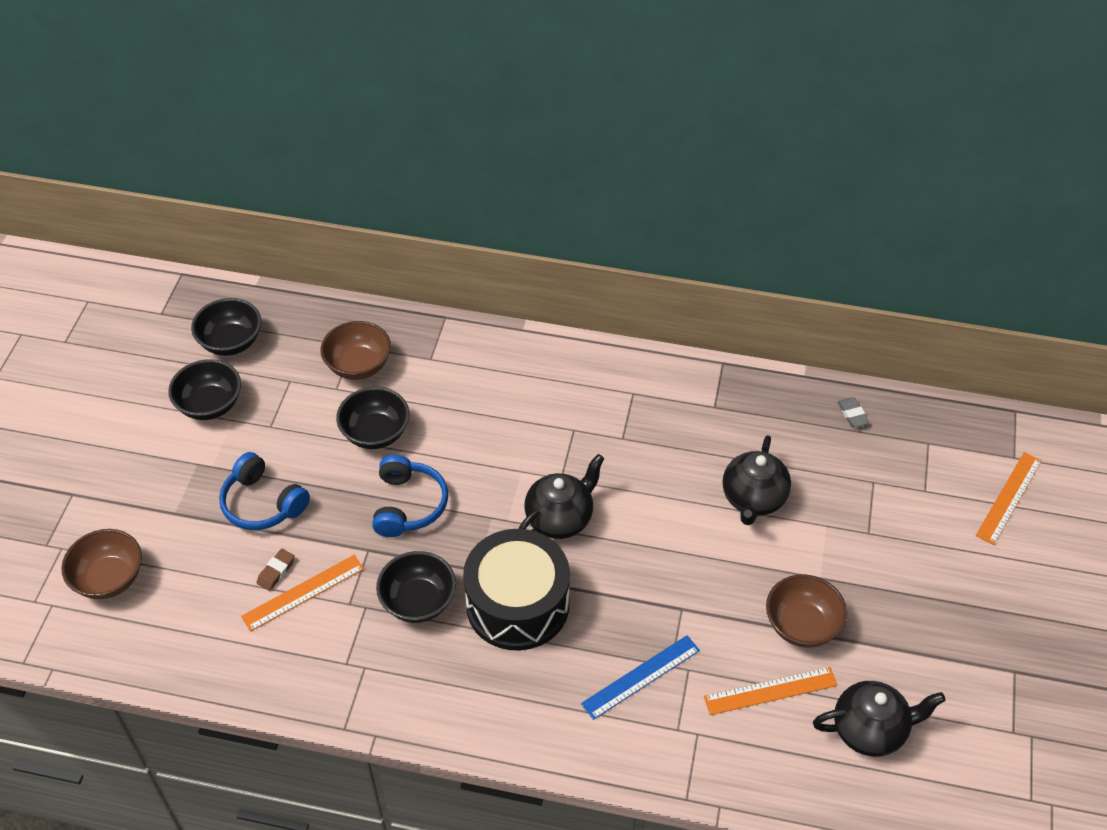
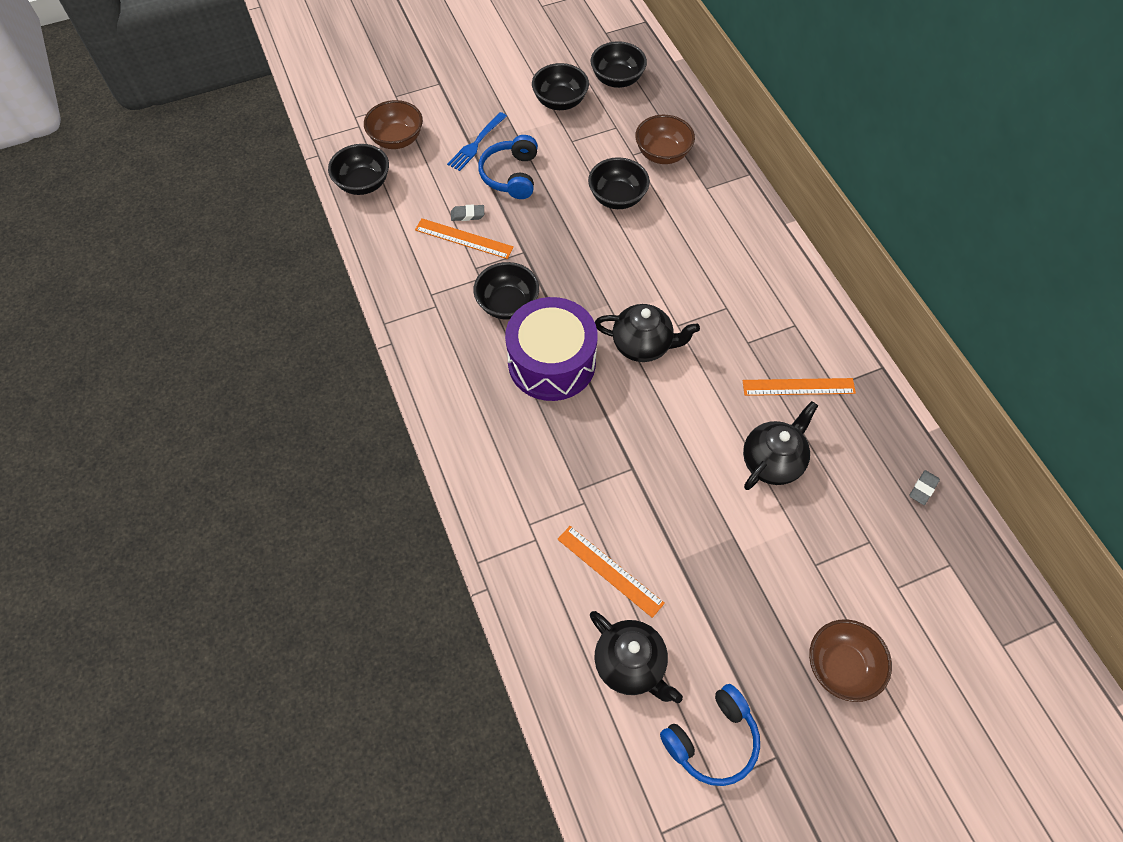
camera: 55 degrees right, 10 degrees up
(139, 645) = (363, 183): none -> black bowl
(190, 509) = (476, 143): none -> blue fork
(276, 571) = (467, 215): brown eraser -> grey eraser
(408, 505) = (577, 251): blue headphones -> blue headphones (712, 740)
(517, 604) = (551, 362): black drum -> purple drum
(641, 676) = (554, 474): blue ruler -> none
(753, 499) = (772, 462): black teapot -> black teapot turned 150 degrees clockwise
(802, 625) = (686, 561): brown bowl -> brown bowl (841, 667)
(1009, 497) = (954, 662): orange ruler -> orange ruler (798, 387)

